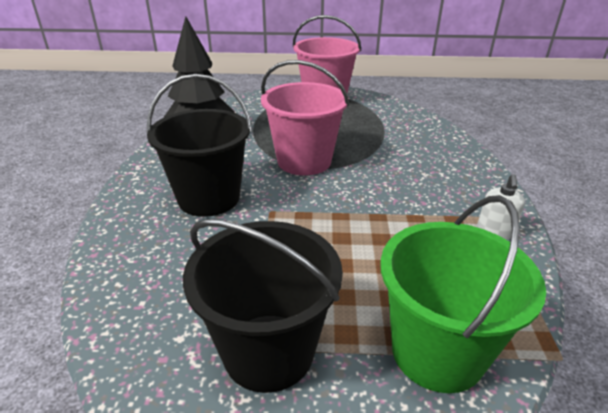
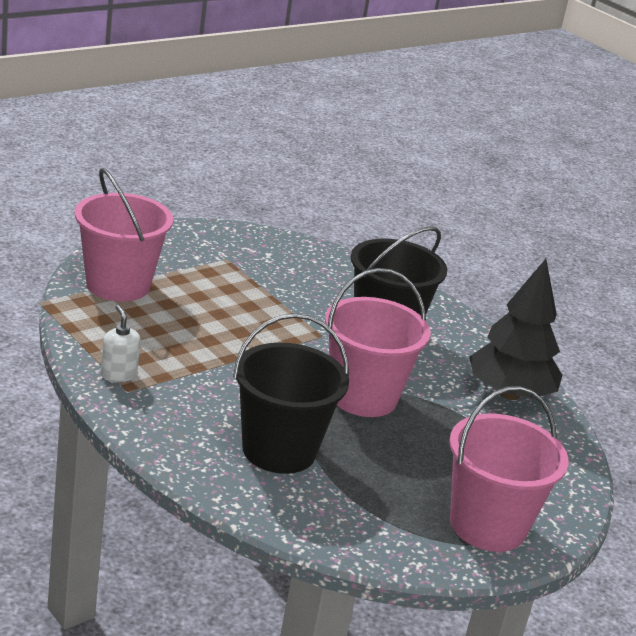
camera: 135 degrees right, 5 degrees down
(268, 351) = (213, 260): black bucket -> black bucket (279, 450)
(437, 352) = (118, 285): green bucket -> pink bucket

